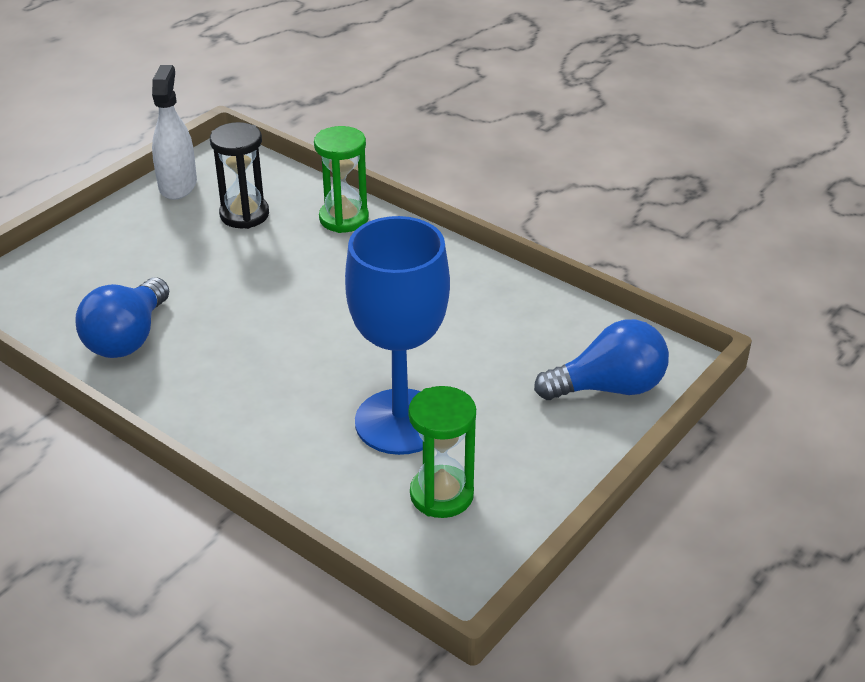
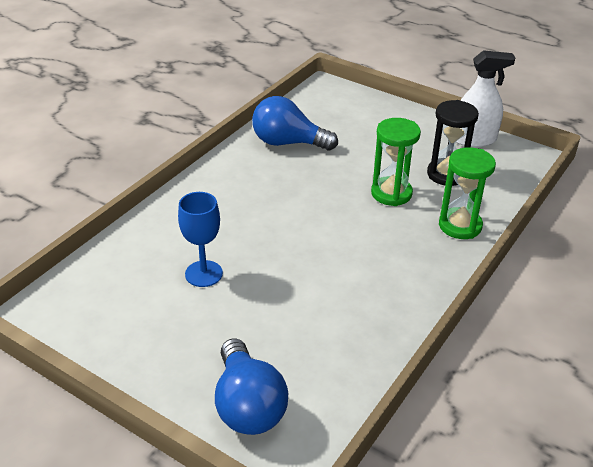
camera: 85 degrees right, 0 degrees up
(400, 422) = (204, 274): blue goblet -> blue goblet, size x0.53
(441, 495) = (123, 299): green hourglass -> green hourglass (391, 193)

